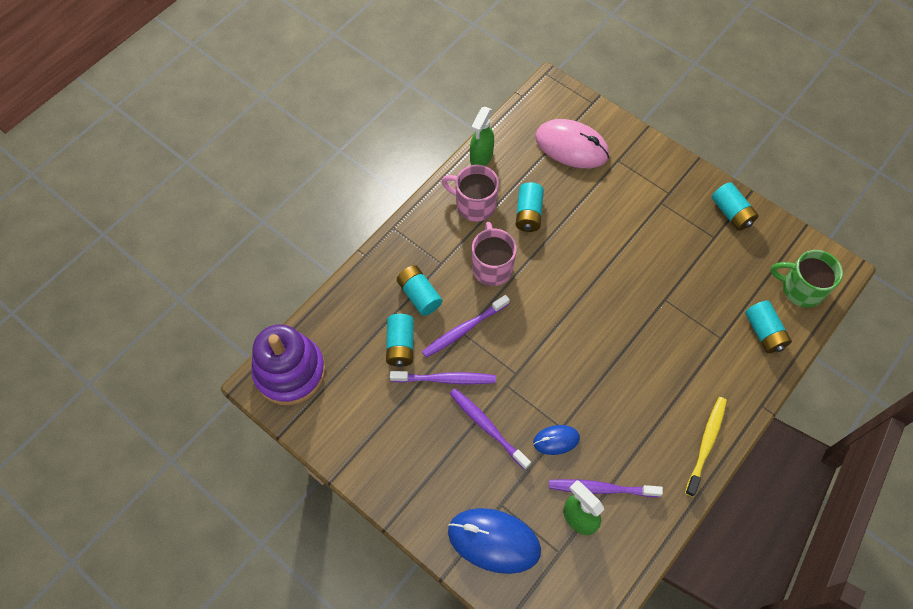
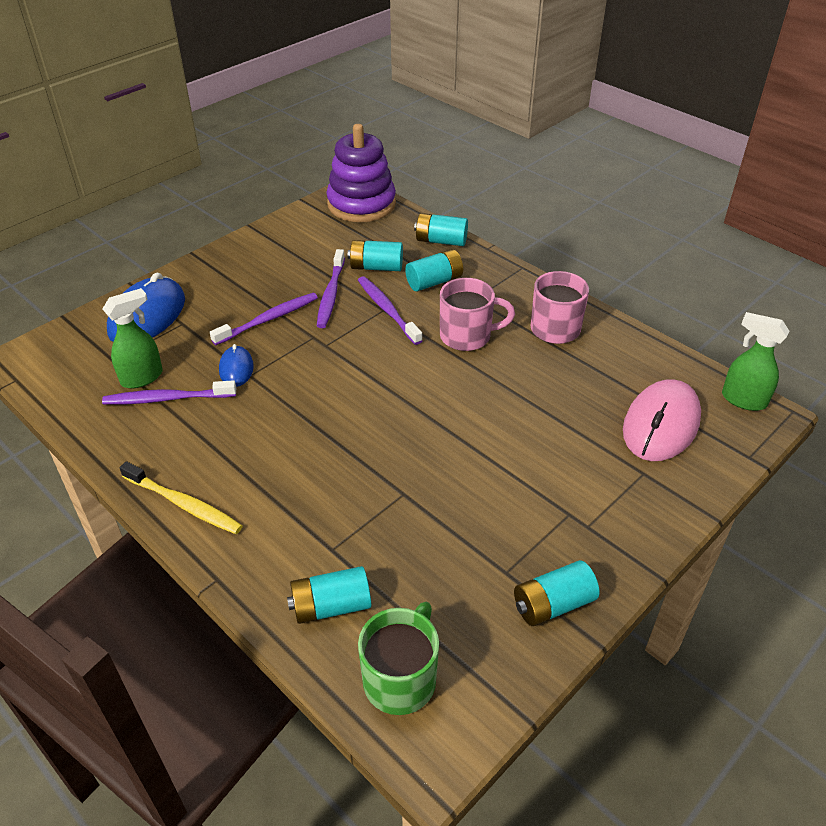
camera: 95 degrees right, 20 degrees down
(481, 157) = (629, 338): green spray bottle -> green spray bottle (743, 400)
(528, 214) = (544, 372): turquoise battery -> turquoise battery (441, 241)
(601, 488) = (167, 399): purple toothbrush -> purple toothbrush turned 105 degrees counterclockwise

